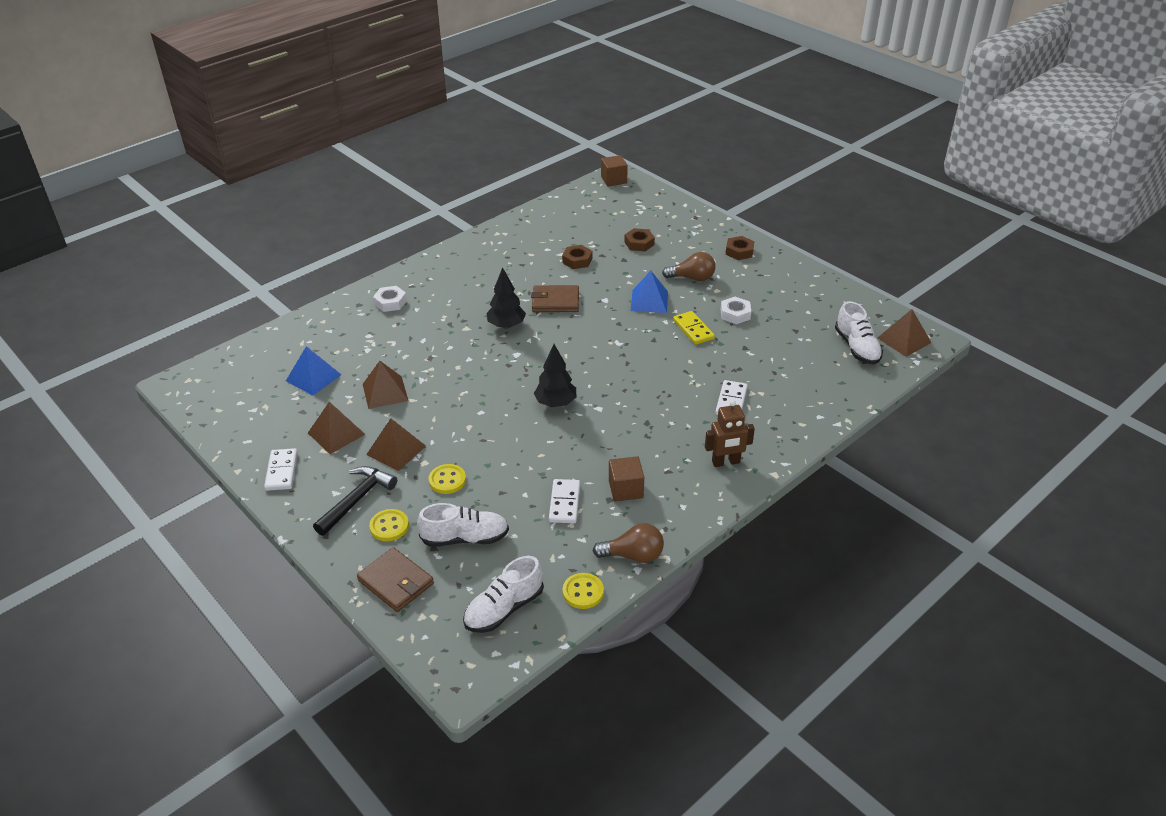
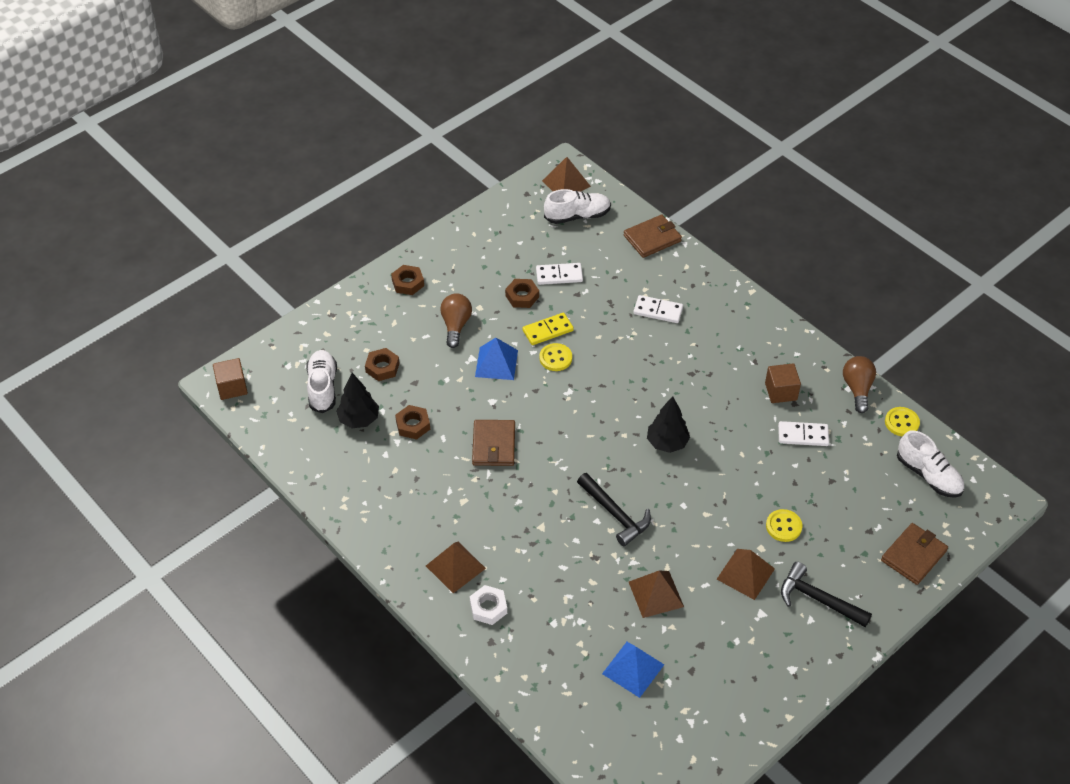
camera: 90 degrees left, 10 degrees up
(282, 471) = (786, 673): white domino -> white domino (559, 275)
(336, 433) = (725, 631): brown pyramid -> brown pyramid (455, 567)
(389, 526) = (849, 568): yellow button -> yellow button (555, 358)
(465, 538) = (855, 507): white shoe -> white shoe (322, 387)
(474, 369) = (615, 514): none -> black hammer
(506, 325) = (537, 489): black tree -> black tree (359, 419)
(726, 462) = (740, 321): brown robot -> none
(735, 314) = (522, 296): white nut -> brown nut
(838, 399) = (652, 238): none -> brown wallet

